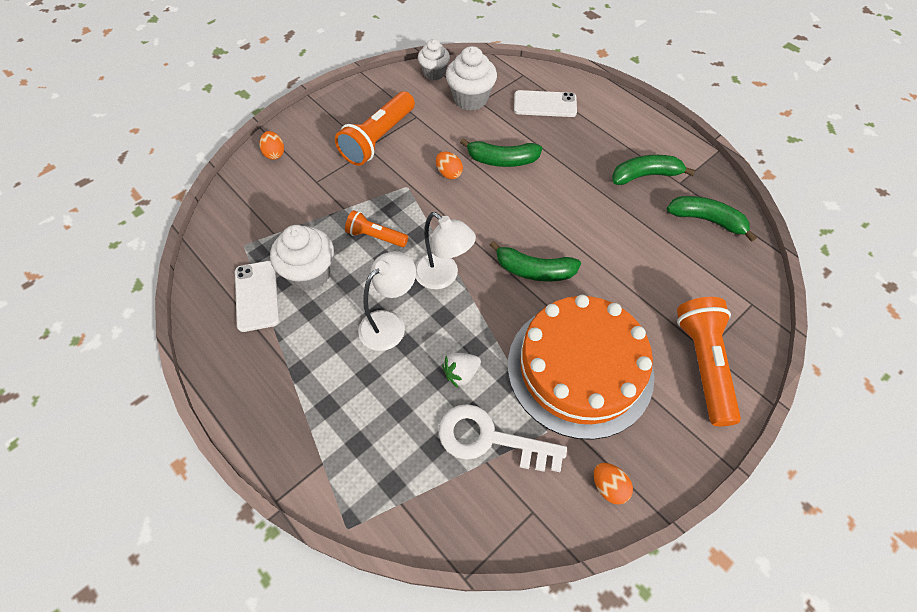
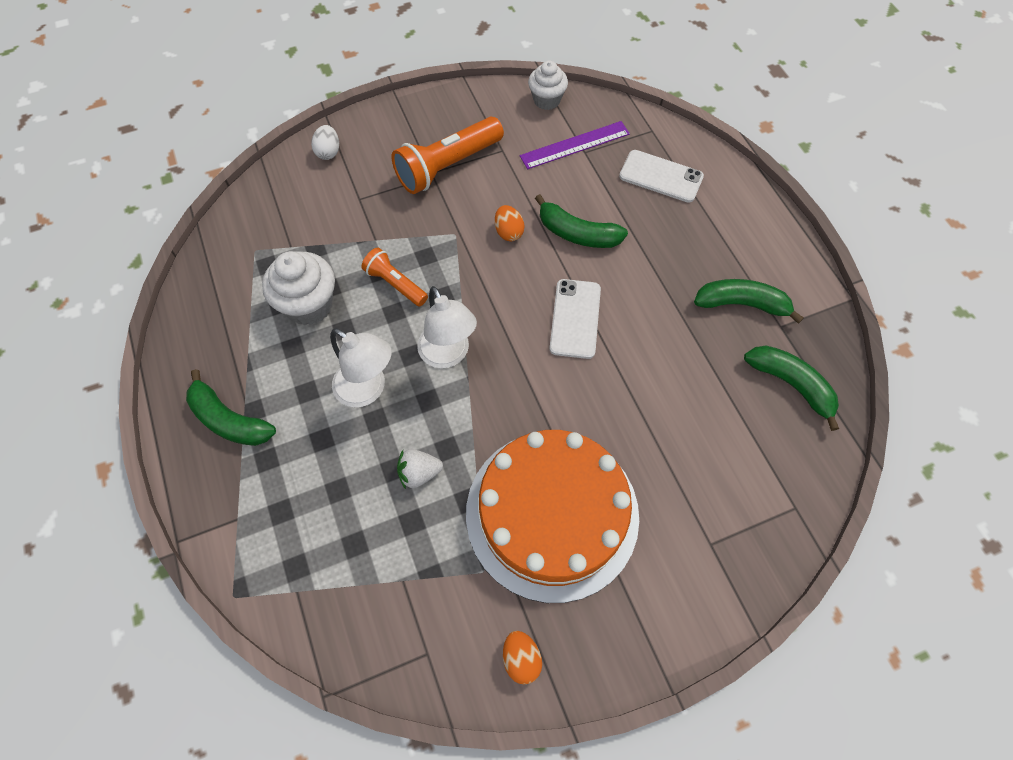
camera: 20 degrees right, 5 degrees up
(257, 296) = (245, 313): white phone -> white phone (575, 318)
(274, 153) = (328, 152): orange egg -> white egg
(389, 323) = (368, 390): white lamp -> white lamp turned 60 degrees clockwise
(470, 99) = (575, 145): white cupcake -> purple ruler
(489, 439) = (417, 557): white key -> none
(534, 270) = (553, 380): green banana -> green banana (229, 420)
(703, 364) = (698, 560): orange flashlight -> none

